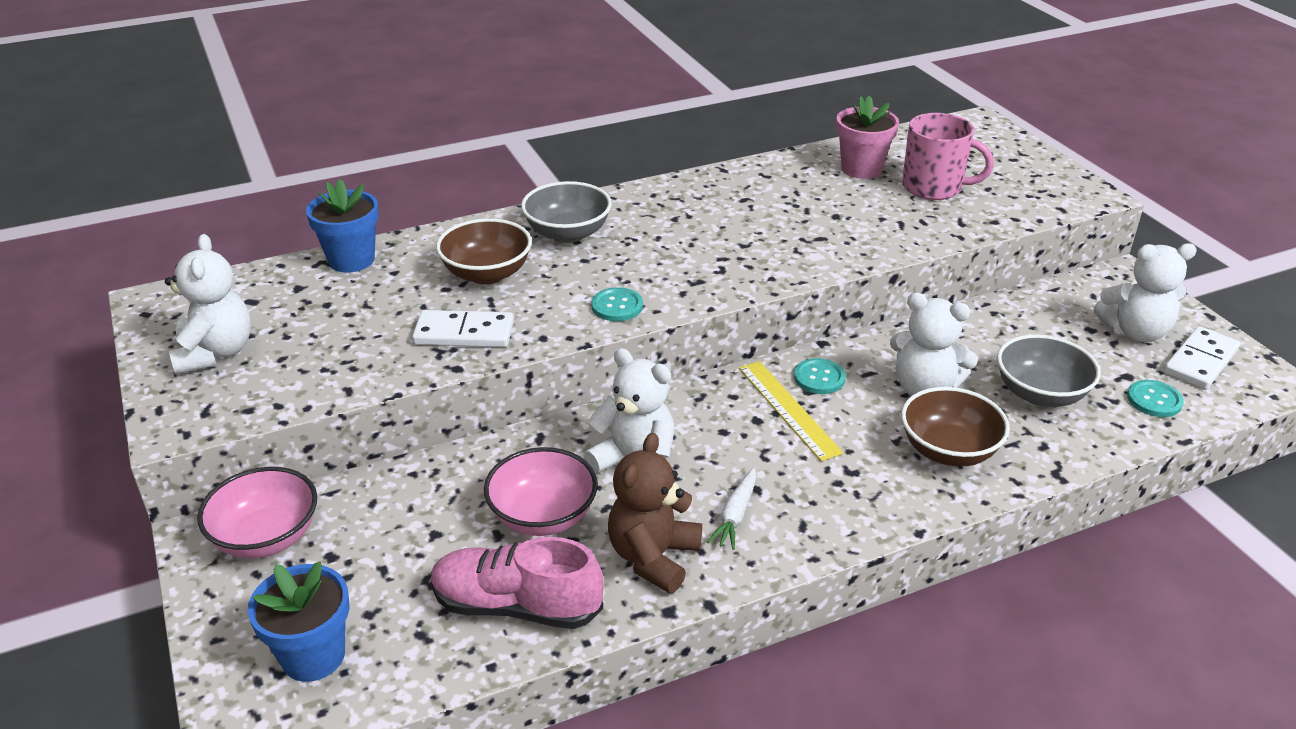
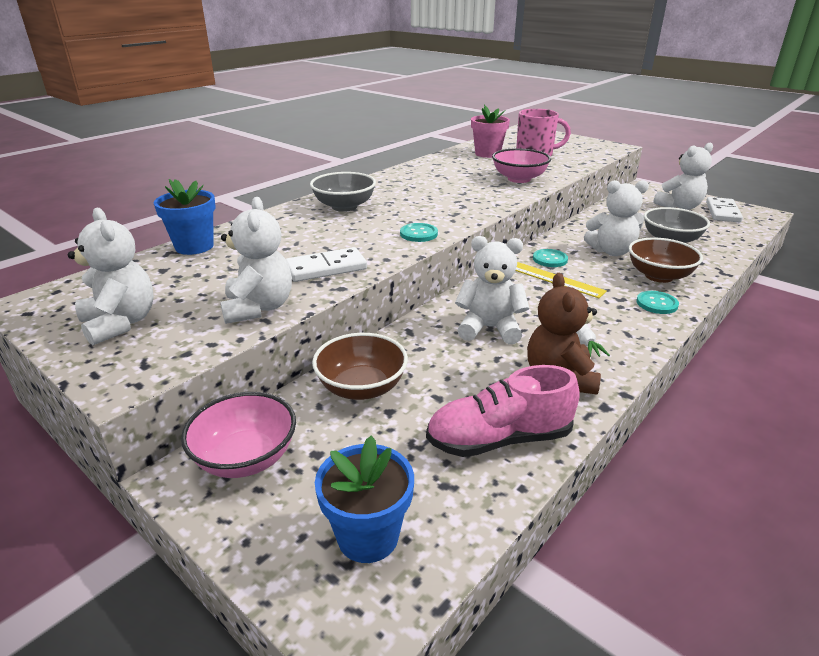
camera: 25 degrees left, 5 degrees down
(352, 371) = (259, 308): none -> white teddy bear
(487, 274) = (309, 235): brown bowl -> brown bowl (361, 387)
(543, 516) = (459, 376): pink bowl -> pink bowl (519, 179)
(1154, 400) = (724, 231): turquoise button -> turquoise button (656, 303)

